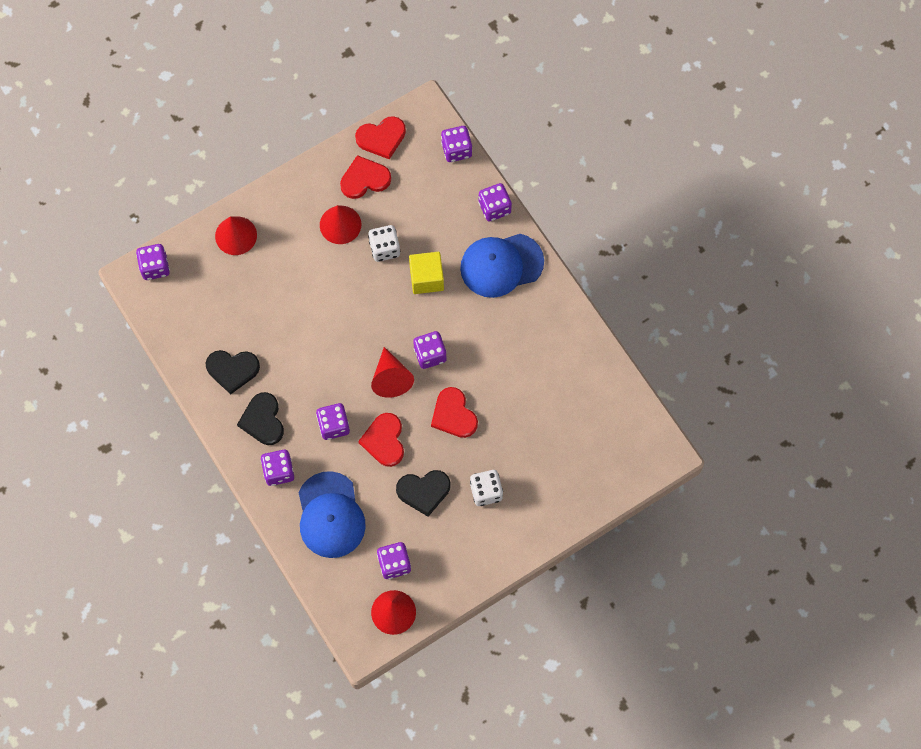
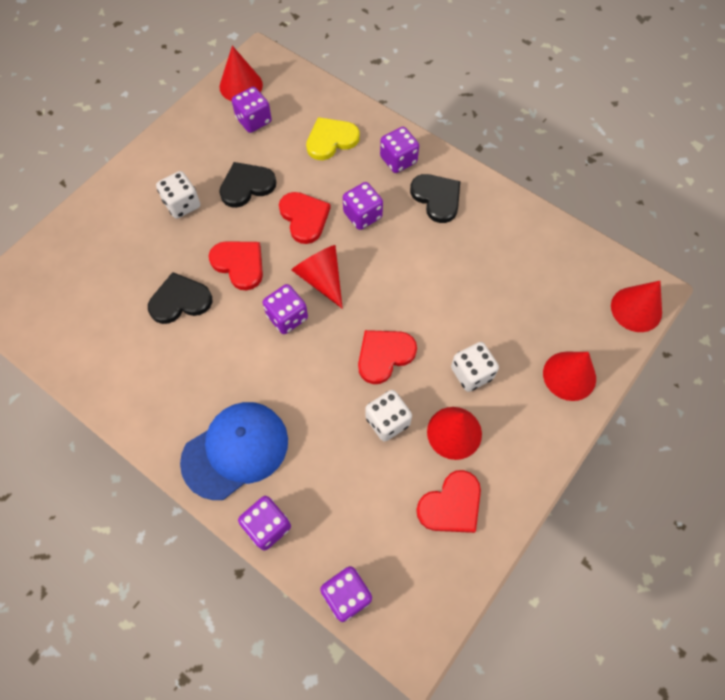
camera: 160 degrees right, 5 degrees down
(155, 267) = (636, 309): purple dice -> red cone
(232, 370) = (492, 234): black heart -> black heart (180, 301)
(307, 262) = (471, 373): none -> white dice
(330, 515) = (331, 140): blue cap -> yellow heart
(381, 138) = (455, 575): red heart -> red heart (384, 355)
(426, 278) = (322, 402): yellow cube -> none

